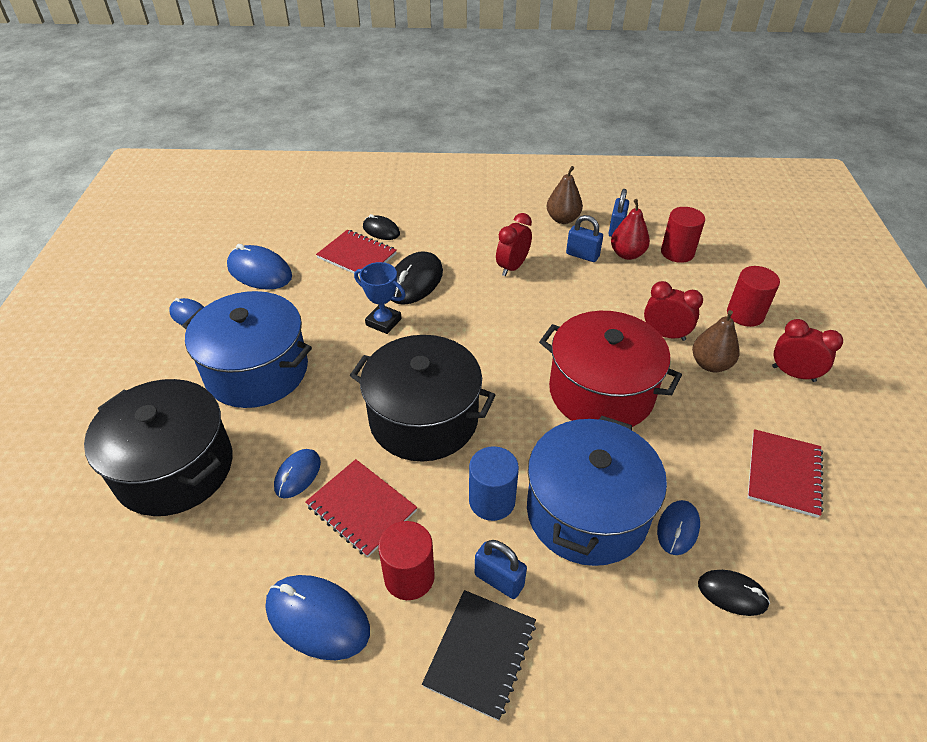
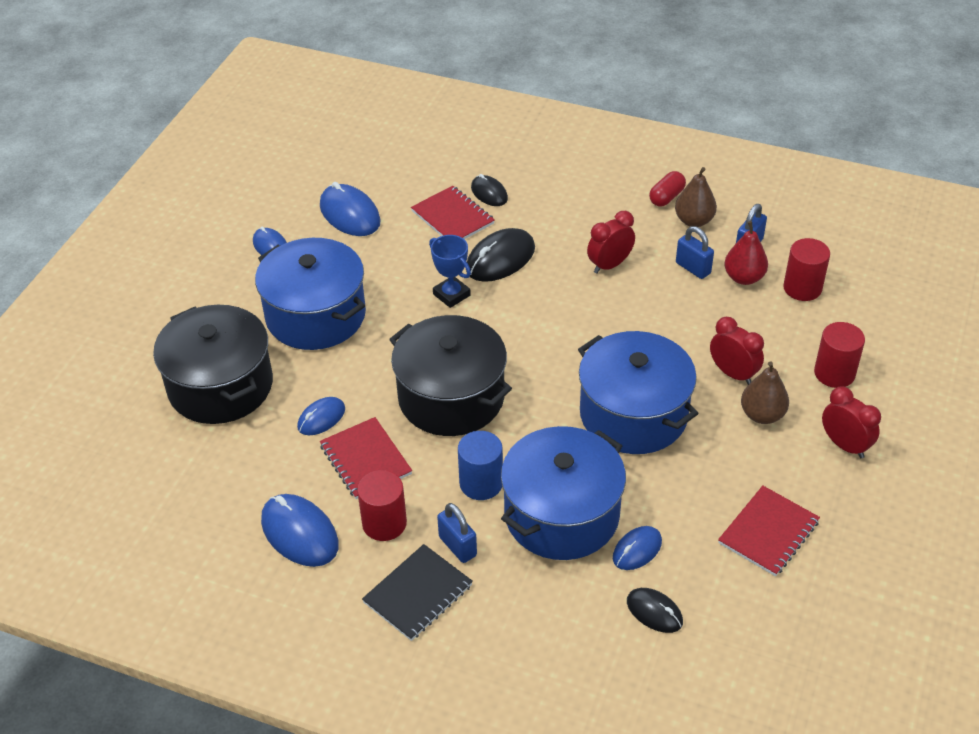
camera: 20 degrees right, 0 degrees up
(531, 206) = (666, 197): none -> red capsule
(601, 392) = (633, 414): red pot -> blue pot

